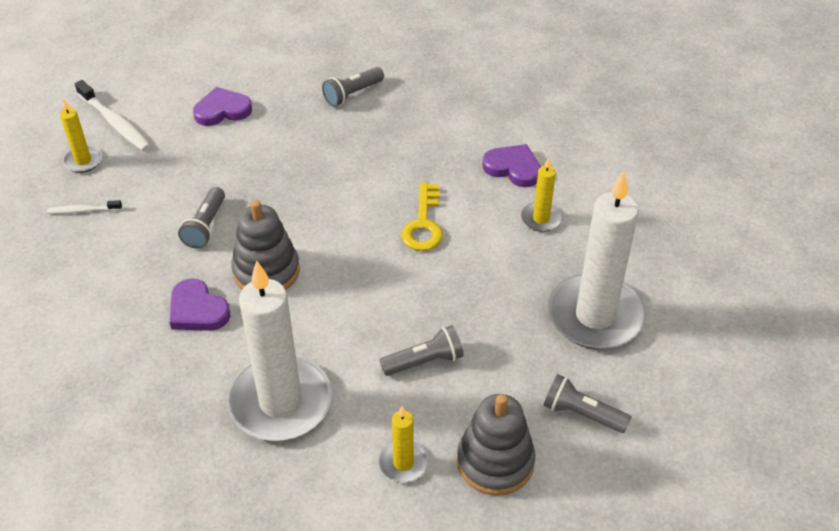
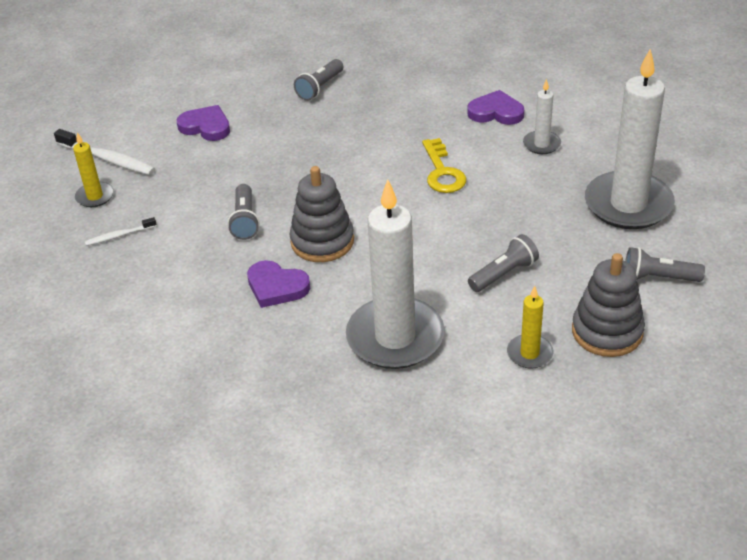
camera: 15 degrees left, 5 degrees down
(222, 110) = (206, 126): purple heart -> purple heart turned 60 degrees clockwise
(541, 219) = (541, 144): yellow candle -> white candle

